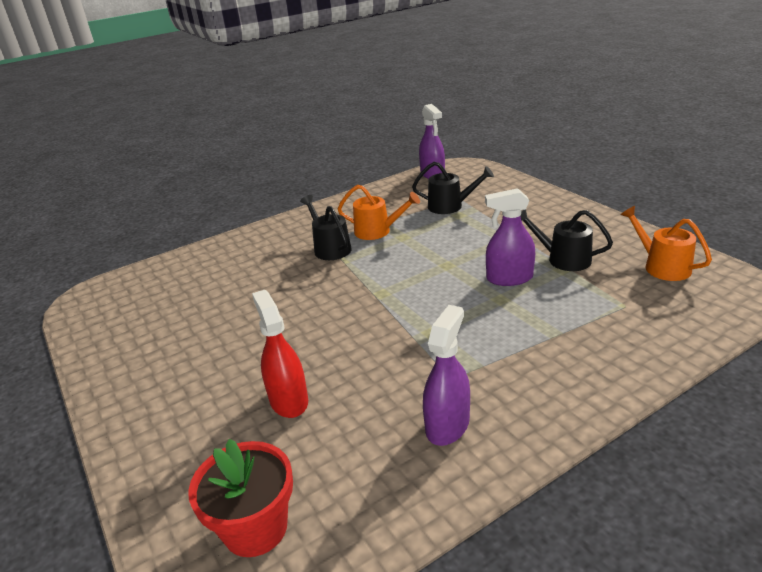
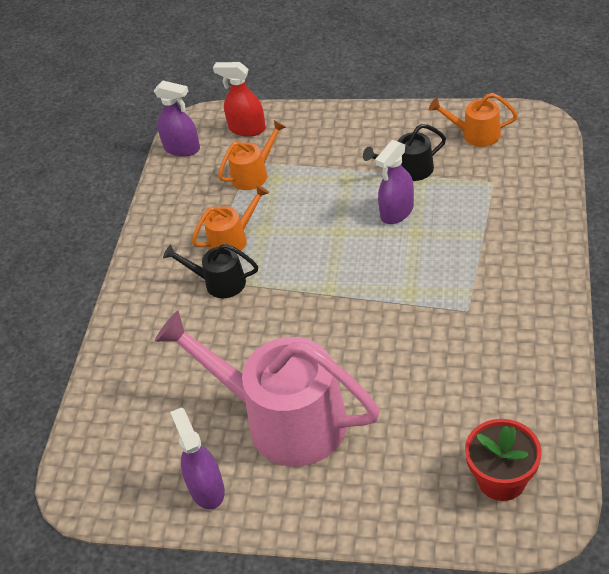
camera: 45 degrees left, 15 degrees up
(221, 346) = (283, 419): none -> pink watering can
(288, 400) = (397, 408): red spray bottle -> red spray bottle (247, 129)
(447, 425) = (508, 340): purple spray bottle -> purple spray bottle (206, 488)
(450, 206) = (254, 174): black watering can -> orange watering can

